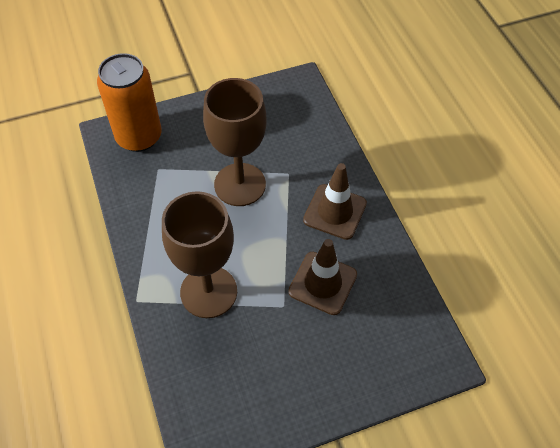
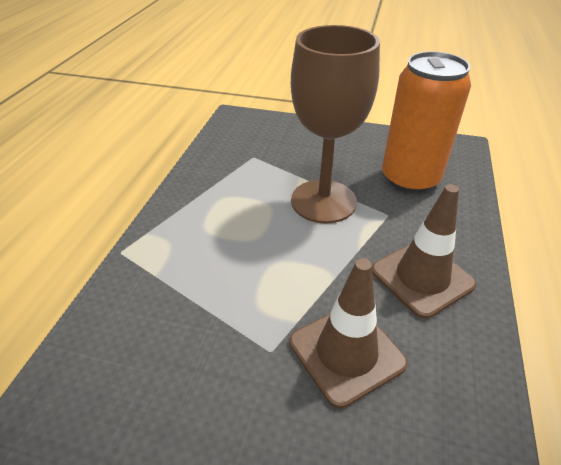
camera: 35 degrees right, 15 degrees down
(139, 137) = (259, 129): orange can -> orange can (410, 179)
(208, 292) = (198, 283): brown goblet -> none

